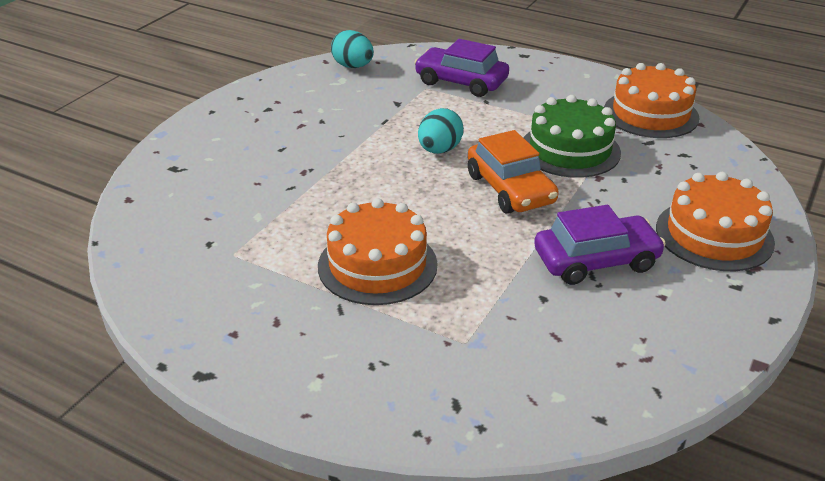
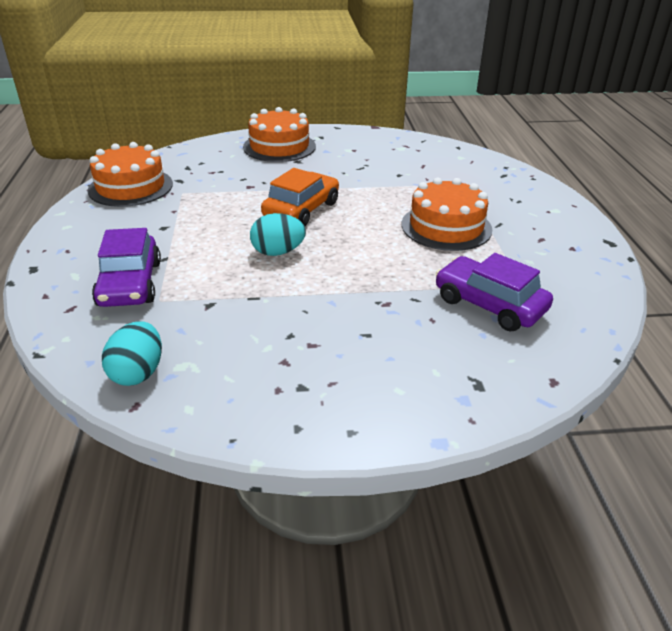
camera: 125 degrees left, 0 degrees up
(570, 150) = (221, 203): green cake -> none
(596, 260) = (346, 169): purple car -> purple car (489, 304)

